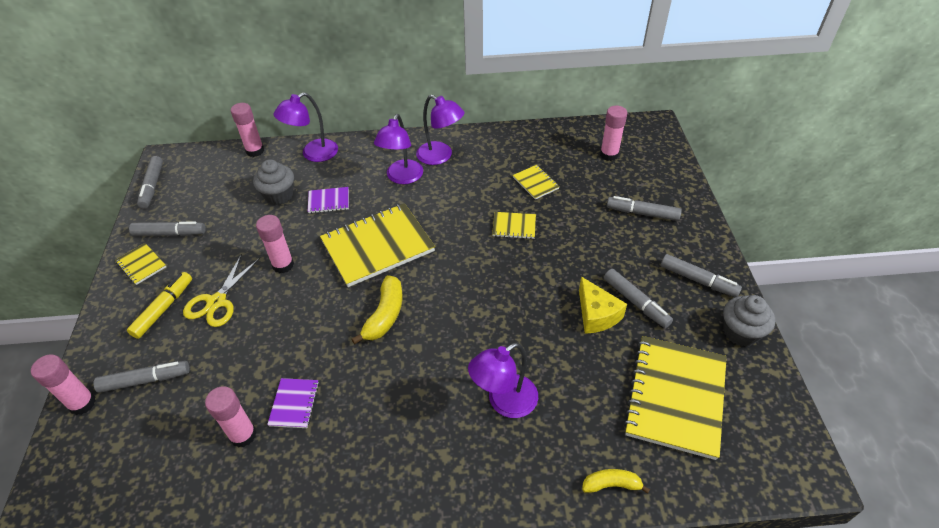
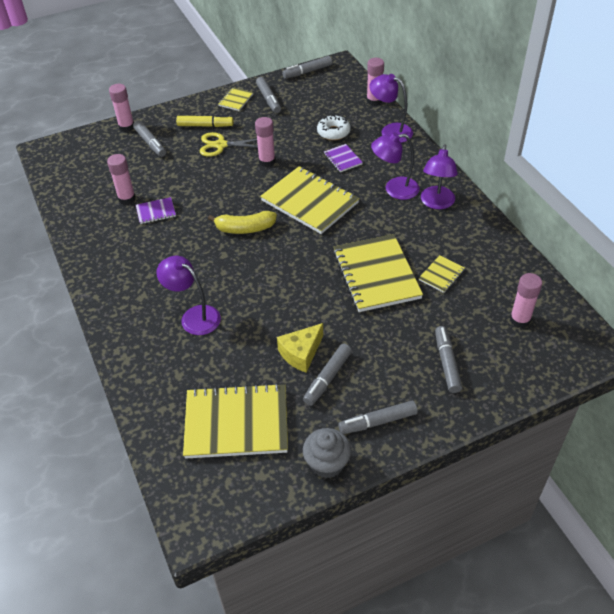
camera: 70 degrees right, 0 degrees up
(279, 195) = (333, 132): grey cupcake -> white donut
(514, 226) = (376, 275): yellow notebook -> yellow notebook, size x2.20
(611, 484) = (145, 395): yellow banana -> none
(698, 280) = (377, 421): grey marker -> grey marker turned 60 degrees clockwise

